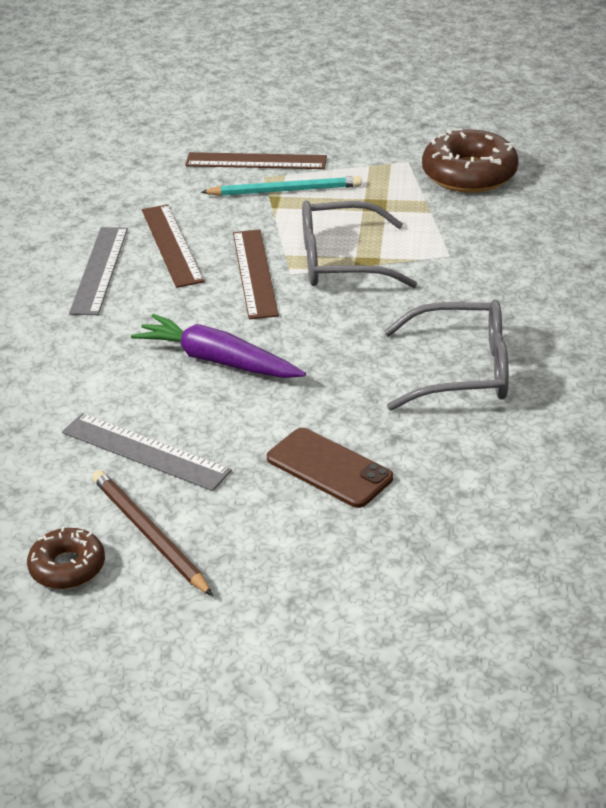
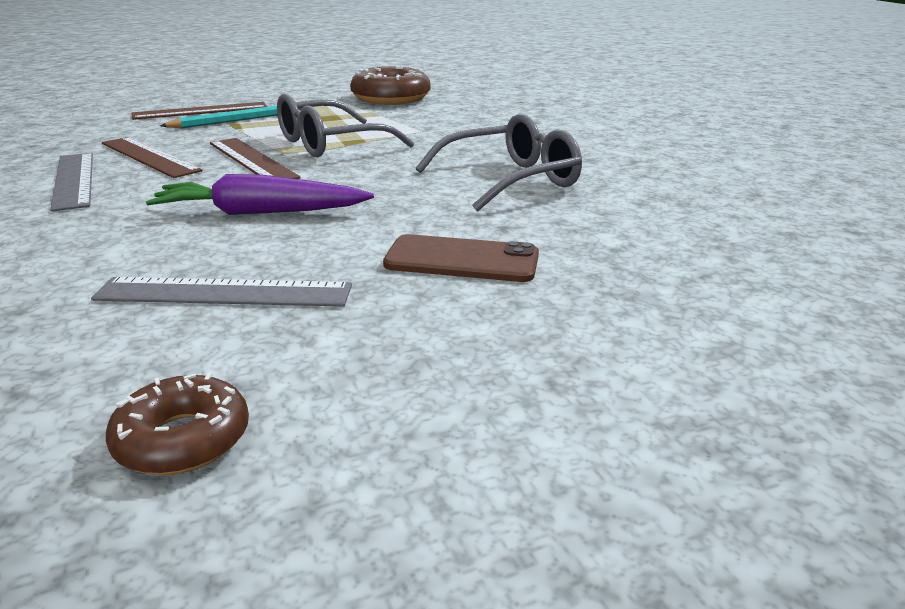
camera: 30 degrees left, 10 degrees down
(149, 535) = (292, 367): brown pencil -> none

